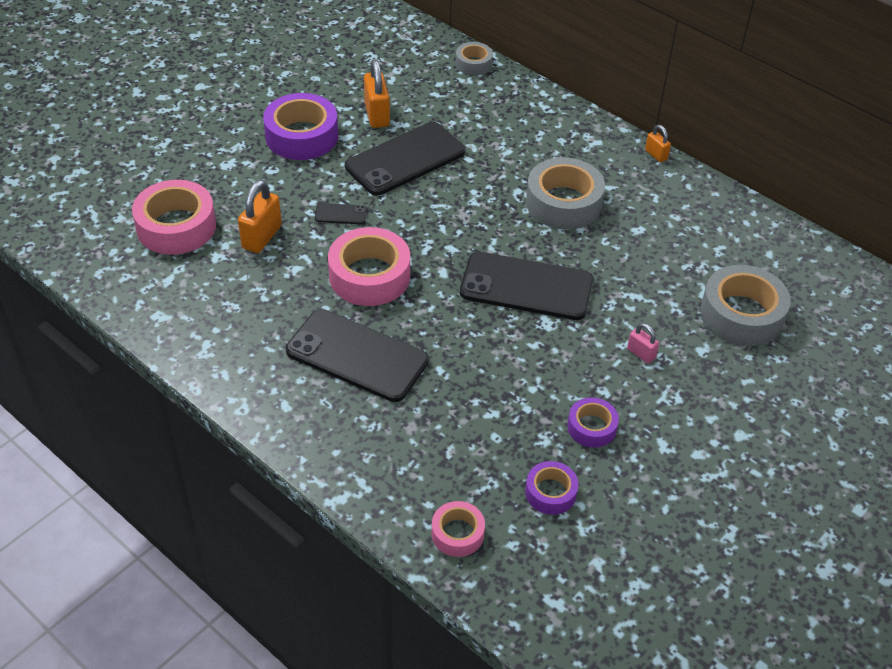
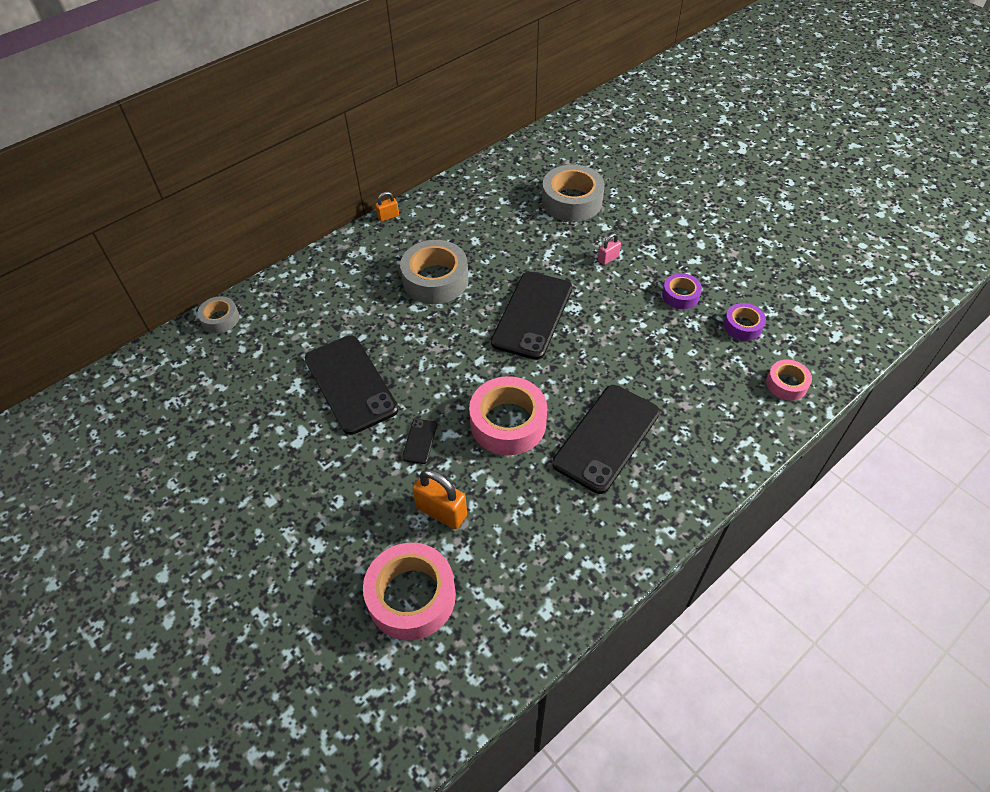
camera: 80 degrees left, 5 degrees up
(302, 136) = (290, 471): purple tape -> none
(377, 115) = (275, 402): orange padlock -> none

